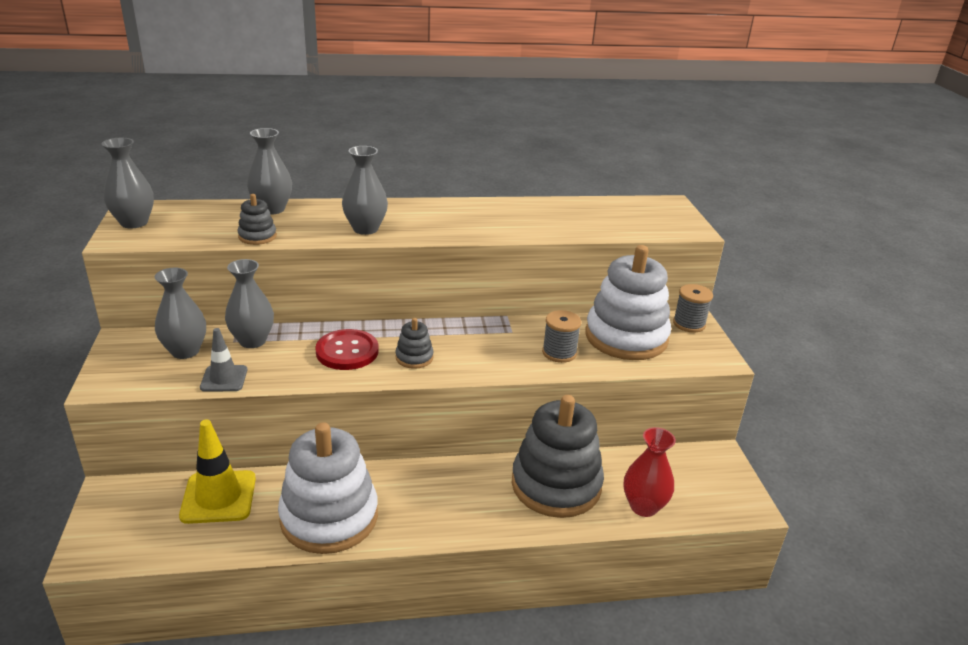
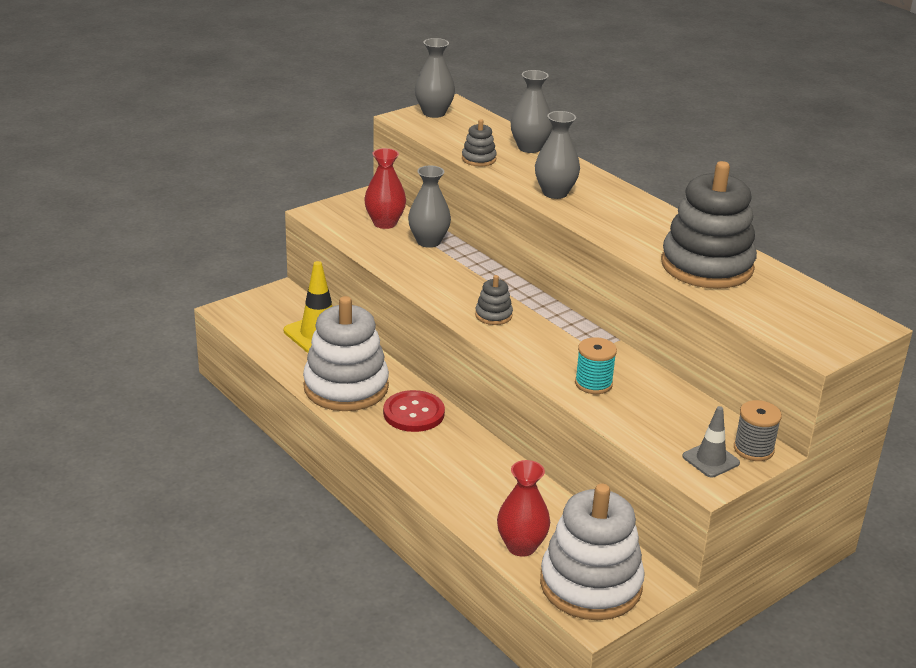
camera: 60 degrees right, 0 degrees up
(185, 351) = (385, 223): grey vase -> red vase
(224, 379) = (372, 250): grey traffic cone -> grey traffic cone (710, 460)
(347, 351) = (464, 284): red button -> red button (414, 413)
(556, 485) = (496, 487): grey stacking toy -> grey stacking toy (707, 266)
(559, 353) = (593, 384): grey spool -> turquoise spool
(626, 337) = (672, 415): white stacking toy -> white stacking toy (590, 585)

